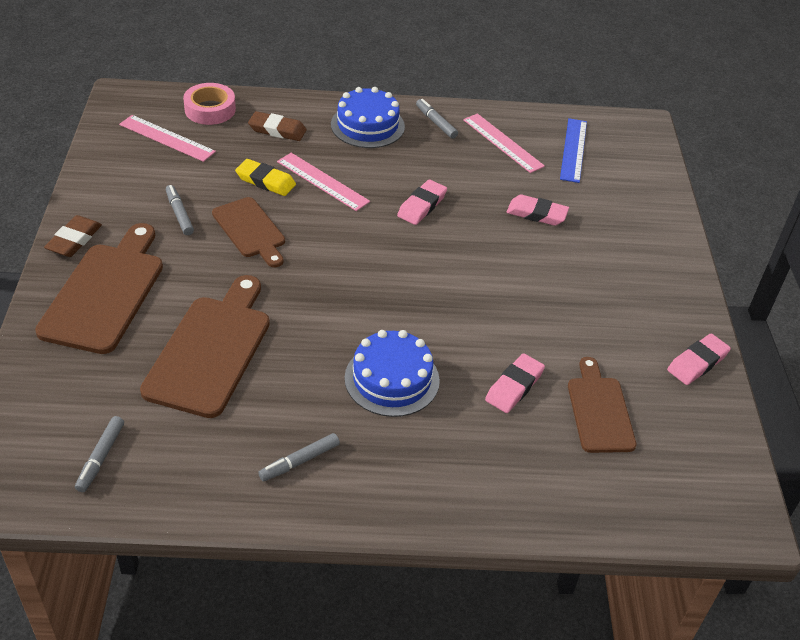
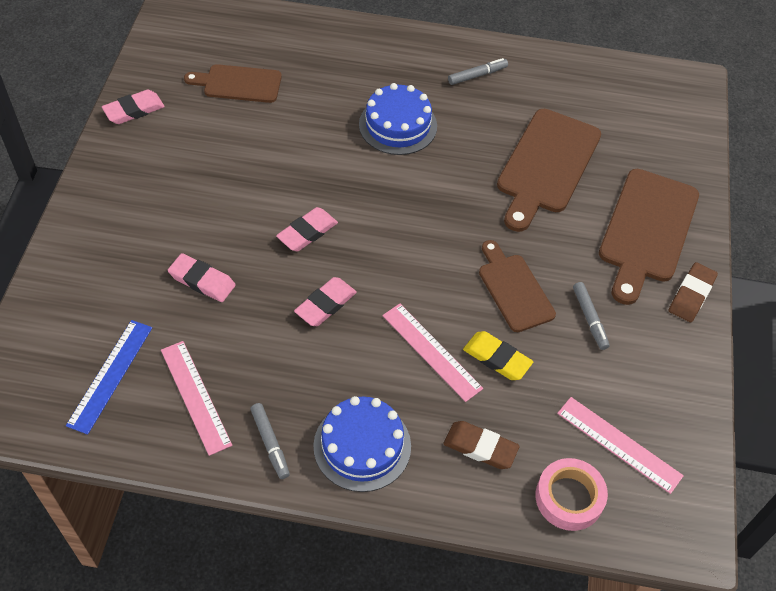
camera: 170 degrees left, 10 degrees up
(101, 458) = (620, 94): grey marker -> none
(514, 386) = (299, 108): pink eraser -> pink eraser (307, 232)
(599, 410) = (238, 84): brown cutting board -> brown cutting board turned 90 degrees clockwise

